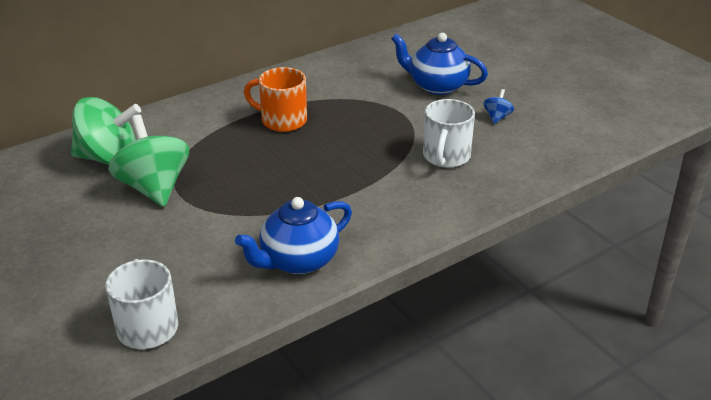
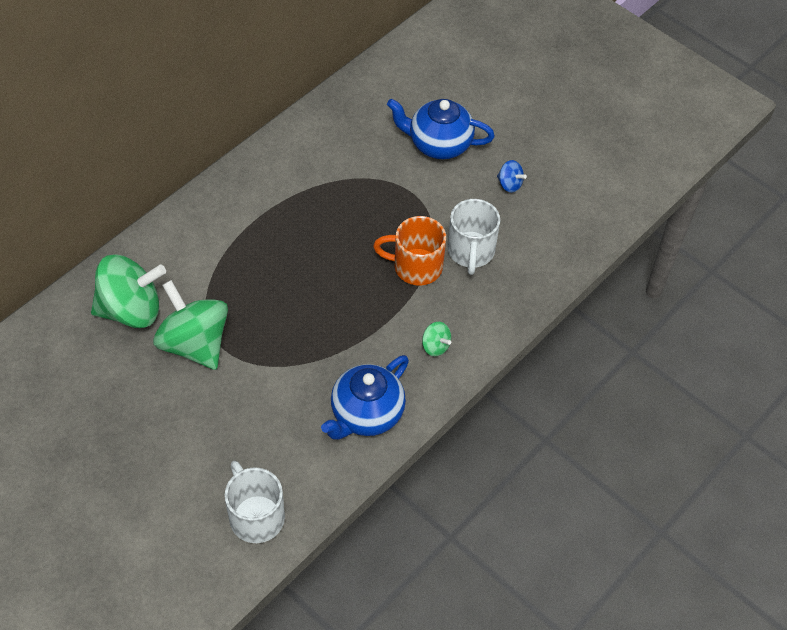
camera: 15 degrees left, 20 degrees up
(282, 120) = (291, 224): orange mug -> orange mug (415, 266)
(388, 219) = (435, 346): none -> green spinning top
(497, 117) = (509, 184): blue spinning top -> blue spinning top turned 120 degrees clockwise

